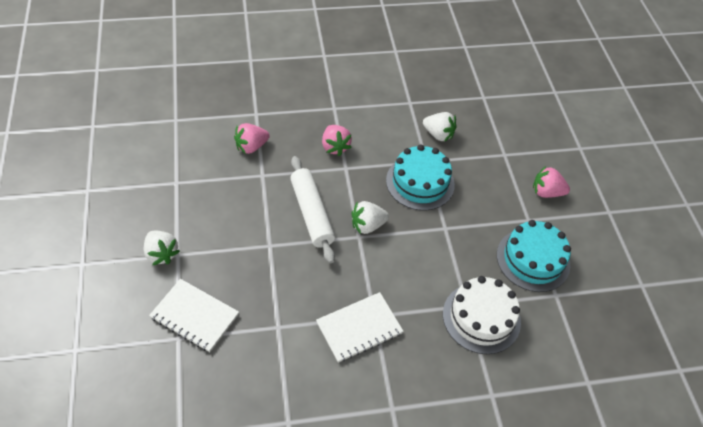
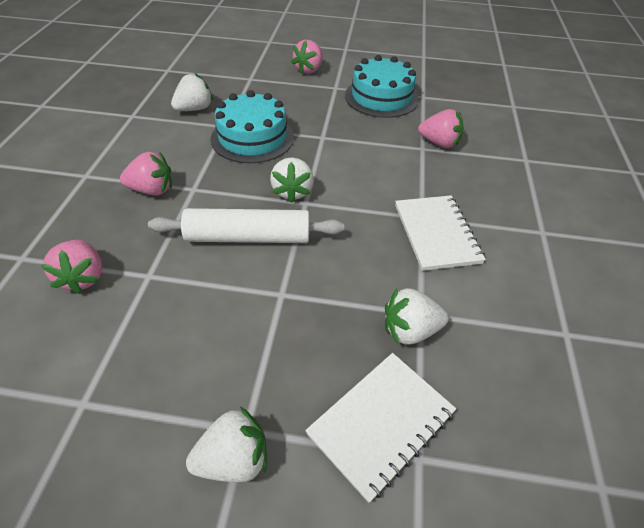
camera: 70 degrees left, 5 degrees down
(263, 322) = (410, 330): none -> white strawberry
(481, 317) = (439, 143): white cake -> pink strawberry

